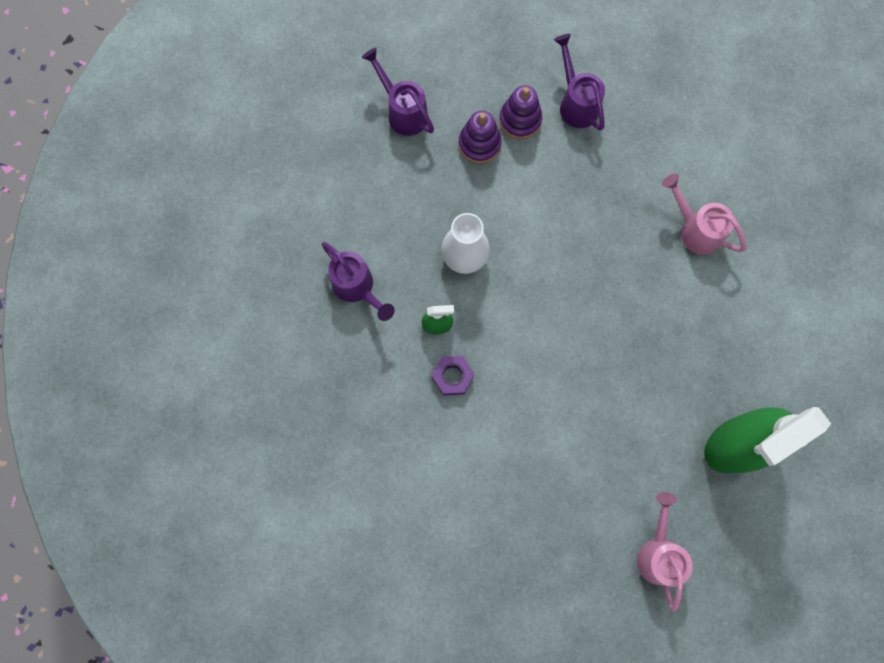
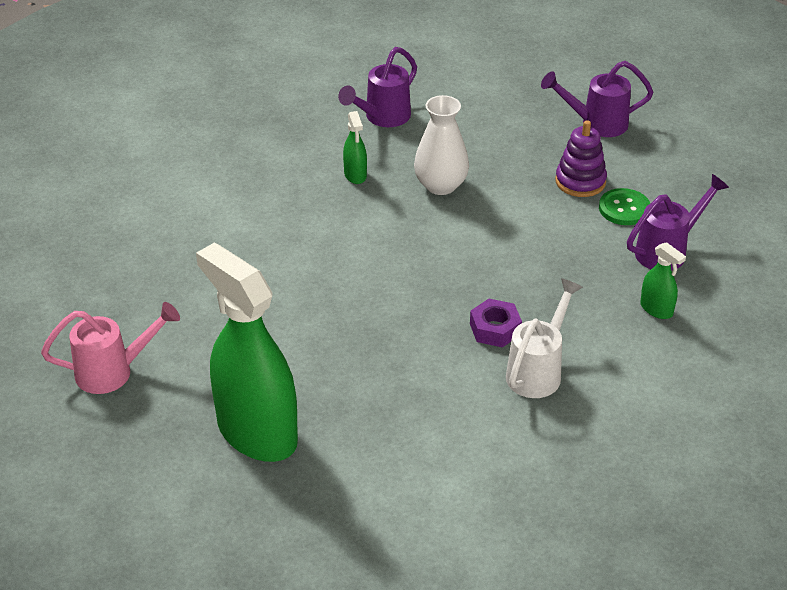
camera: 80 degrees right, 35 degrees down
(403, 111) = (596, 124): purple watering can -> purple watering can turned 135 degrees counterclockwise
(452, 376) = (299, 192): purple nut -> purple nut (495, 329)
(520, 120) = (624, 208): purple stacking toy -> green button
(640, 130) = (656, 309): none -> green spray bottle
(694, 229) = (538, 370): pink watering can -> white watering can

